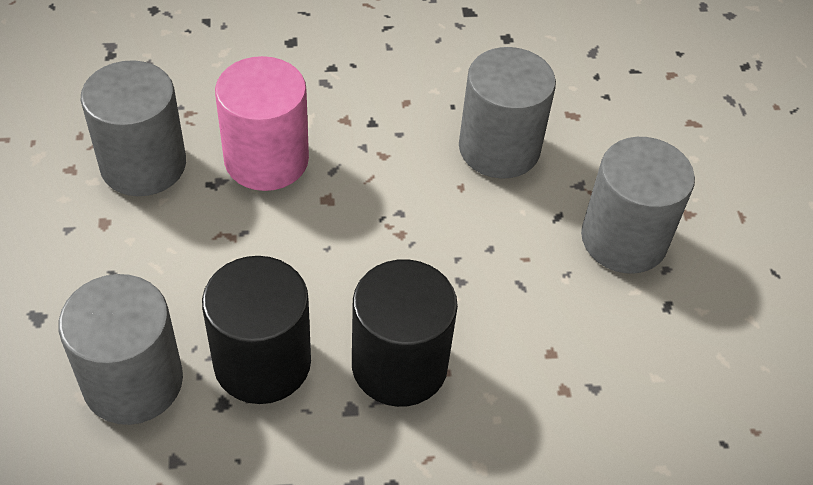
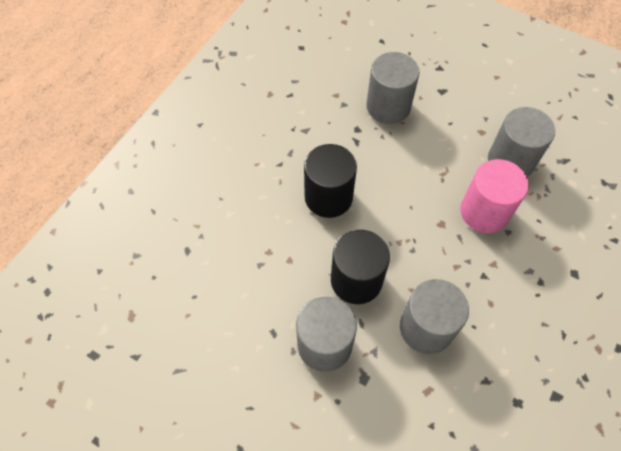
camera: 130 degrees right, 10 degrees up
(262, 362) = (366, 150): black cylinder -> black cylinder (356, 280)

